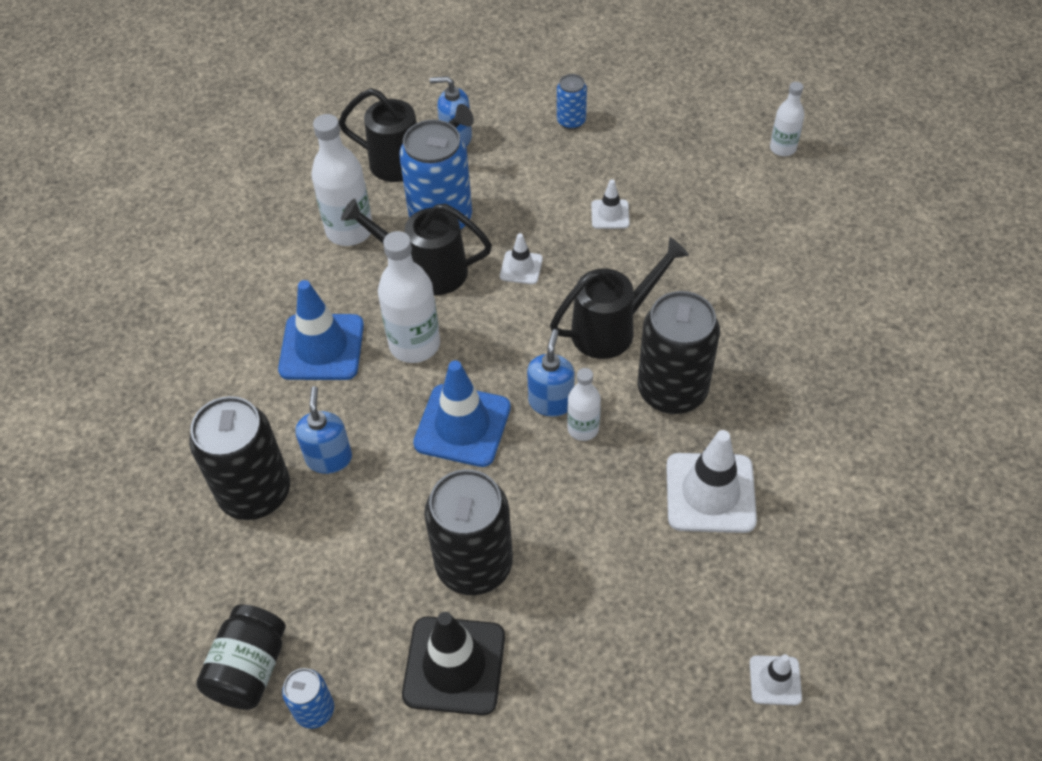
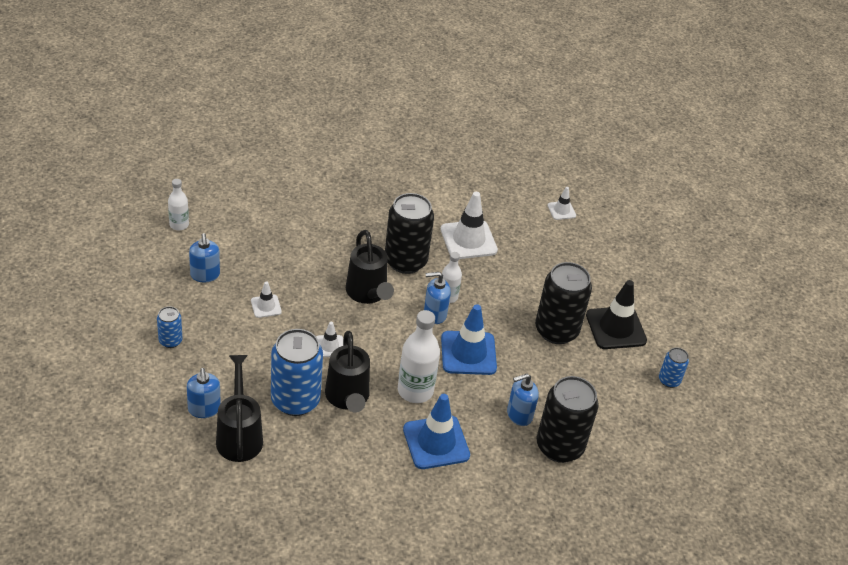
camera: 115 degrees left, 10 degrees down
(249, 669) = (664, 415): black jar -> none
(349, 230) = (322, 455): white bottle -> none
(611, 329) = (368, 293): black watering can -> black watering can turned 150 degrees counterclockwise
(680, 163) = (205, 275): none -> blue soap dispenser

